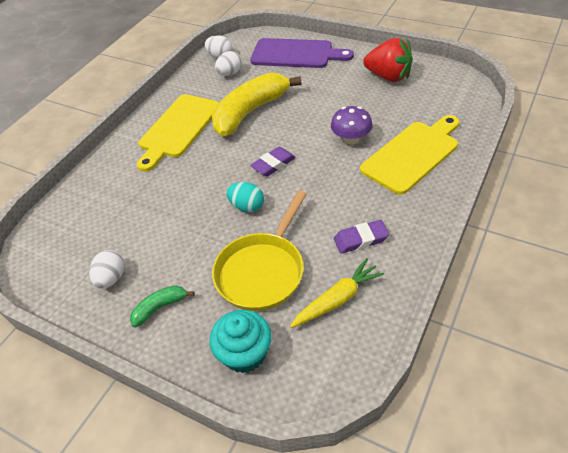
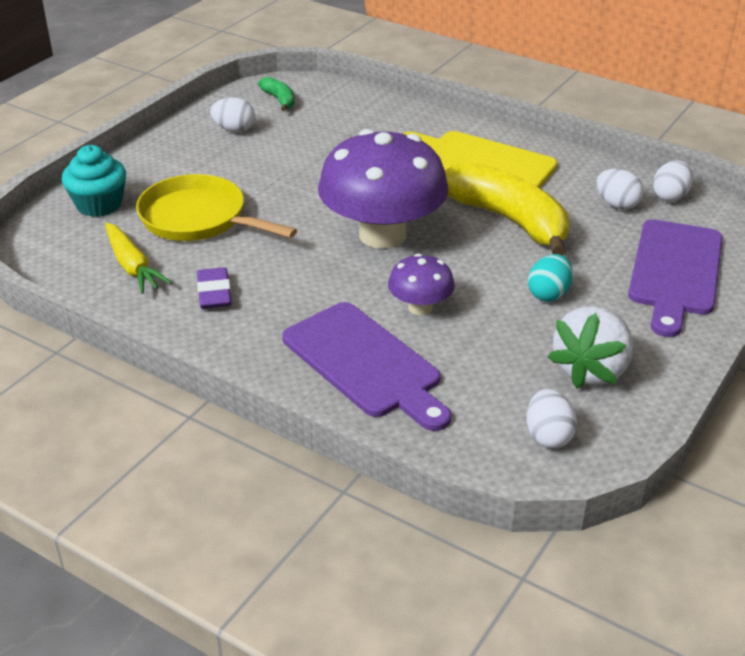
camera: 90 degrees right, 10 degrees down
(160, 308) = (181, 157): green banana -> green banana (279, 100)
(247, 206) = (307, 212): turquoise egg -> turquoise egg (548, 294)
(273, 164) = (382, 235): purple eraser -> purple mushroom
(388, 76) = (591, 370): red strawberry -> white strawberry
(413, 154) = (365, 364): yellow cutting board -> purple cutting board
(444, 87) = (548, 436): none -> white egg

